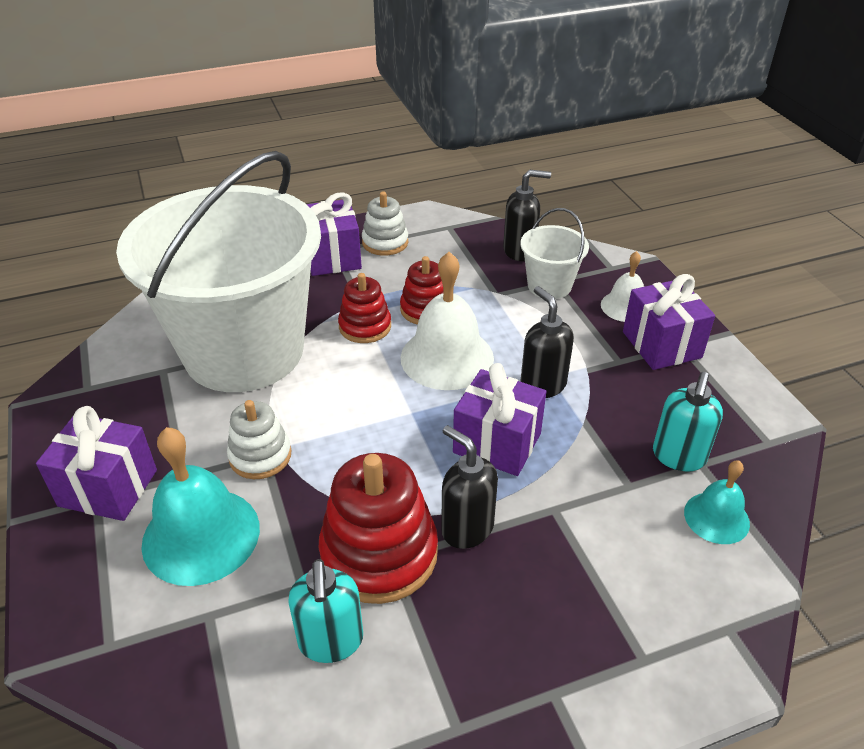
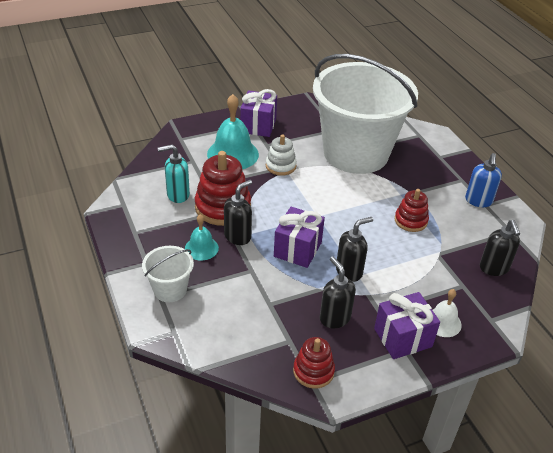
camera: 85 degrees right, 0 degrees up
(332, 257) = (453, 179): purple gift -> none
(365, 326) = (387, 196): red stacking toy -> red stacking toy (313, 371)
(385, 242) = (478, 201): white stacking toy -> blue soap dispenser
(447, 357) = (366, 230): white bell -> none
(549, 285) = (455, 282): white bucket -> white bucket (170, 289)
(642, 409) = (334, 318): none -> black soap dispenser
(678, 457) = (294, 330): turquoise soap dispenser -> none
(716, 517) = (247, 340): turquoise bell -> turquoise bell (201, 248)

